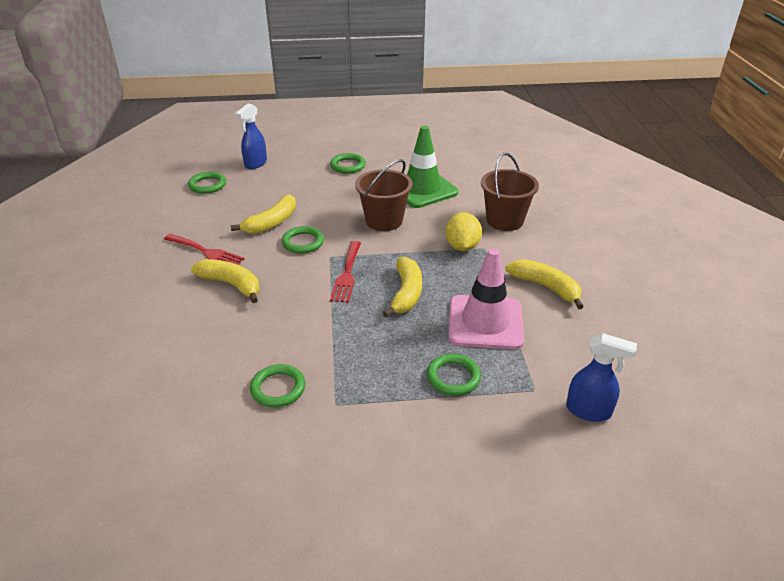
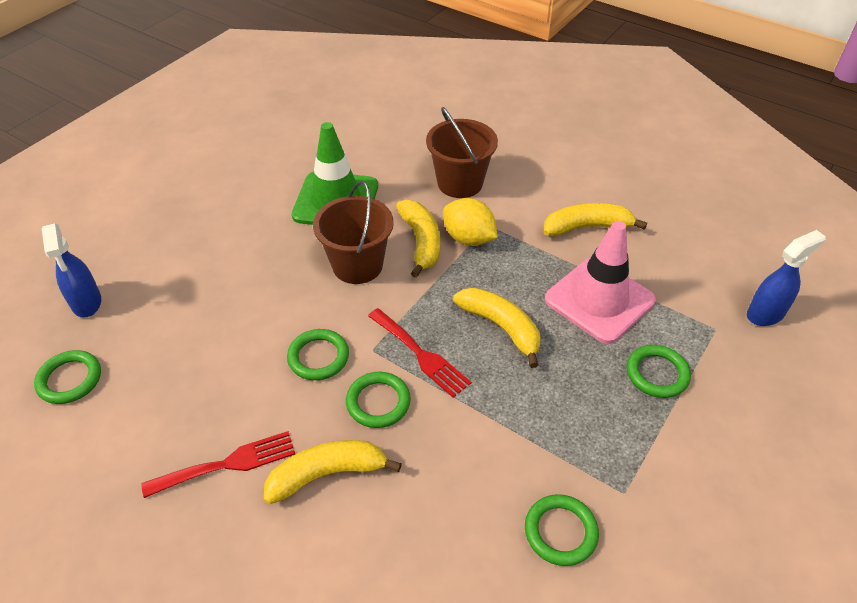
camera: 50 degrees left, 10 degrees up
(272, 223) = (243, 362): yellow banana -> yellow banana (421, 242)
(348, 166) = (211, 226): green ring -> green ring (378, 402)

